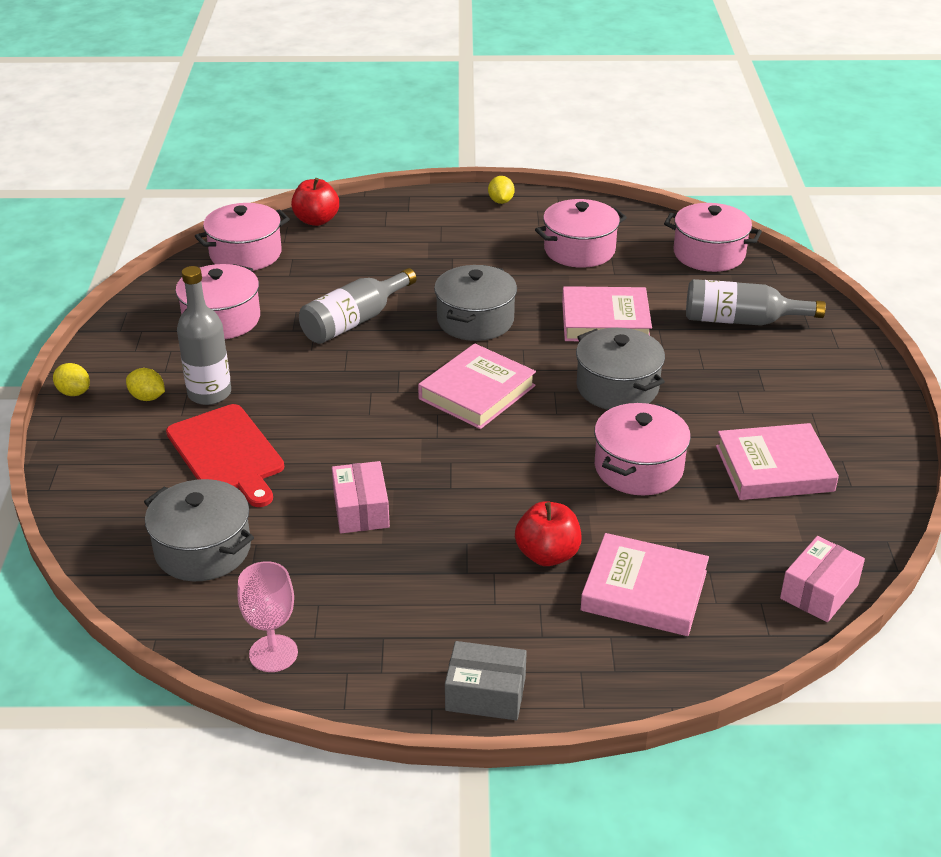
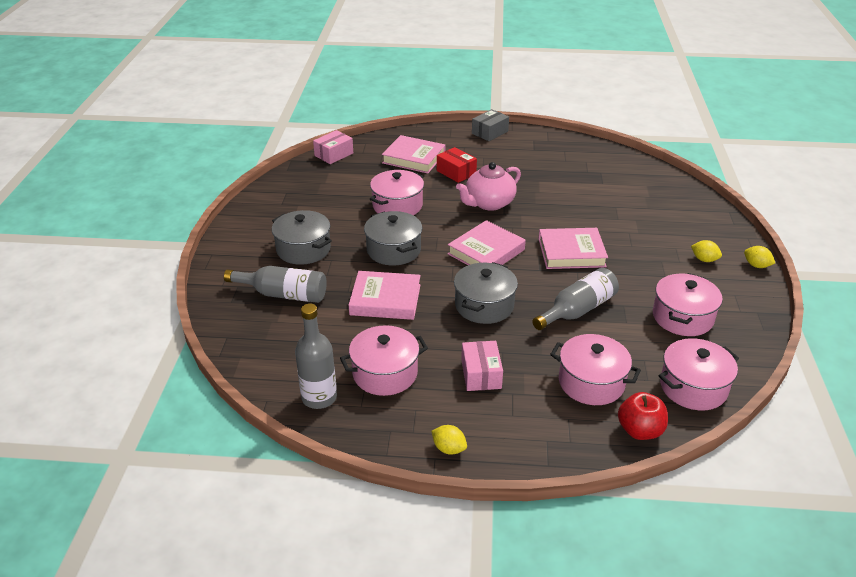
camera: 175 degrees left, 0 degrees up
(203, 549) = (628, 182): grey pot -> grey pot (303, 249)
(209, 393) = (664, 260): grey bottle -> grey bottle (319, 397)
(227, 453) = (636, 224): red cutting board -> none
(273, 653) = (580, 147): pink goblet -> none
(361, 510) = (551, 194): pink box -> pink box (481, 374)
(477, 482) = (489, 203): none -> pink teapot
(485, 694) = (490, 132): grey box -> grey box turned 60 degrees counterclockwise
(501, 201) = (449, 448): yellow lemon -> yellow lemon turned 60 degrees counterclockwise
(547, 555) = (456, 172): red apple -> red box
(709, 254) = (271, 361): pink pot -> pink pot (591, 382)
(774, 468) = (322, 202): pink book -> pink book (571, 252)

